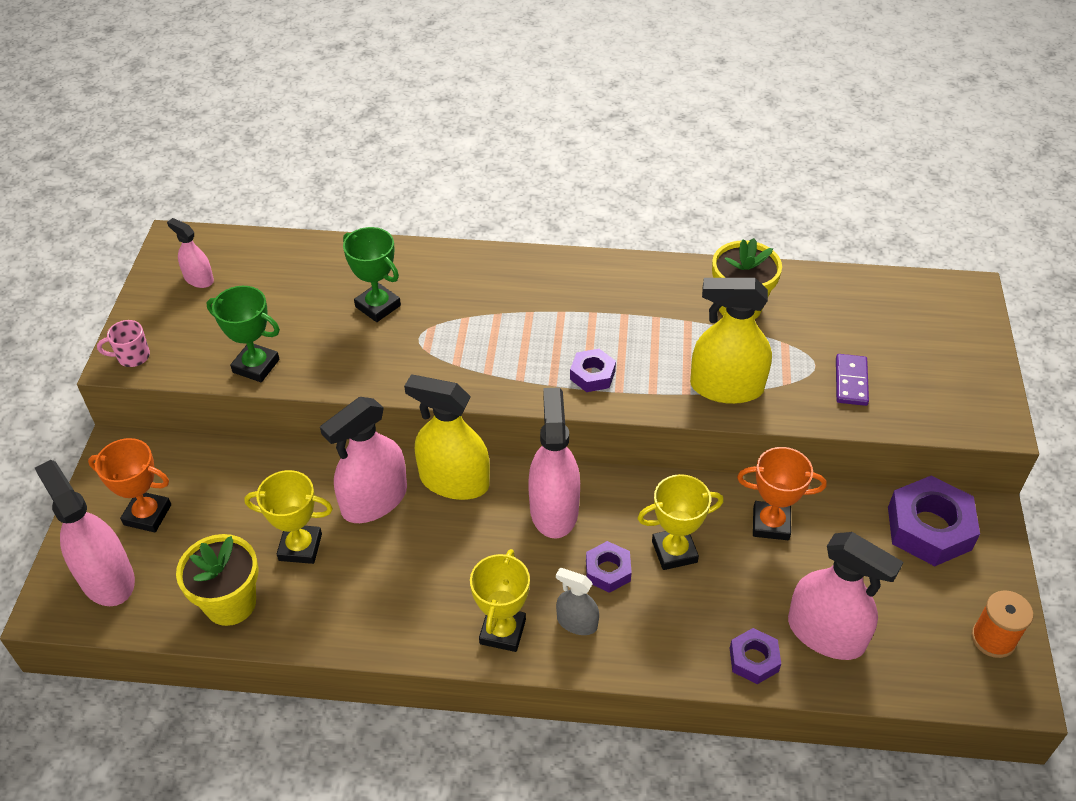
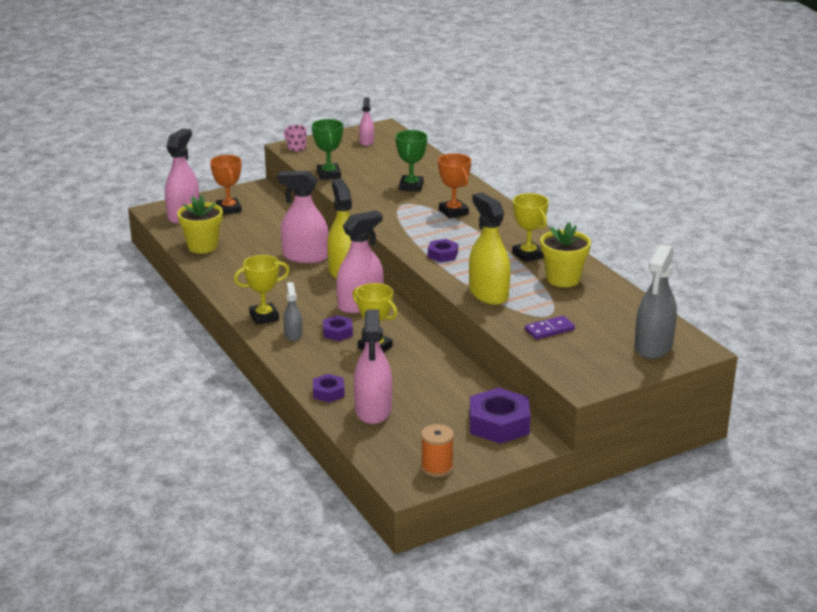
camera: 55 degrees right, 20 degrees down
(300, 547) = (254, 250): yellow trophy -> yellow trophy (528, 255)
(771, 524) = (433, 370): orange trophy -> orange trophy (453, 212)
(943, 321) = (653, 346): none -> grey spray bottle

